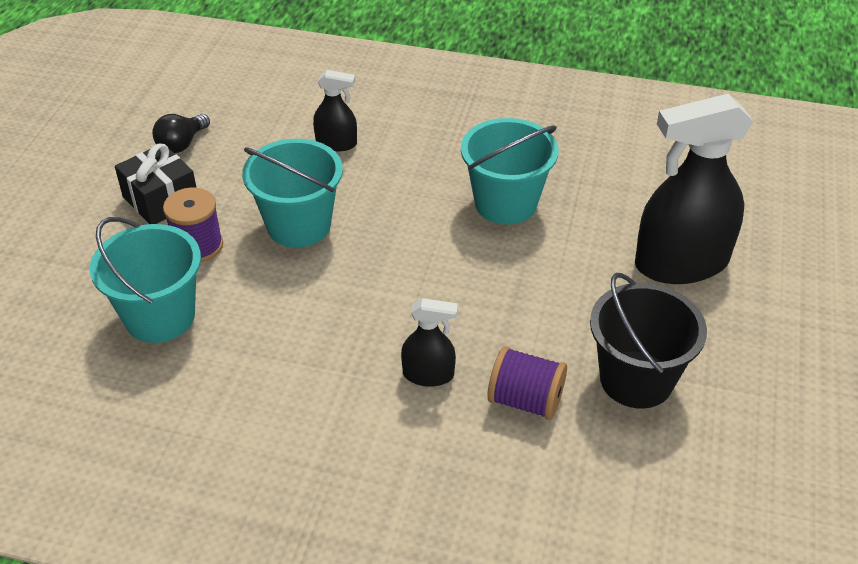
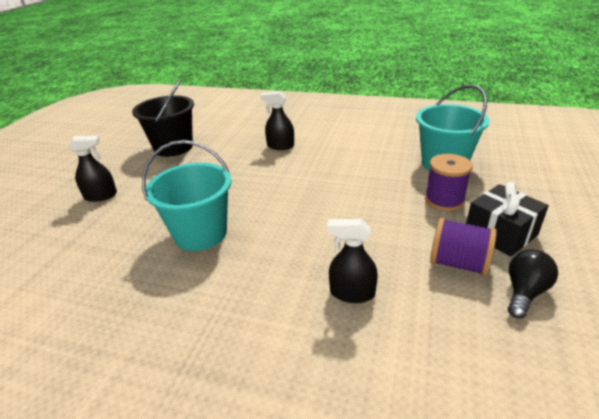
camera: 175 degrees left, 10 degrees down
(299, 225) = (370, 215): turquoise bucket -> none
(525, 400) = (233, 139): purple spool -> purple spool (458, 263)
(681, 263) = (101, 196): black spray bottle -> black spray bottle, size x0.48

